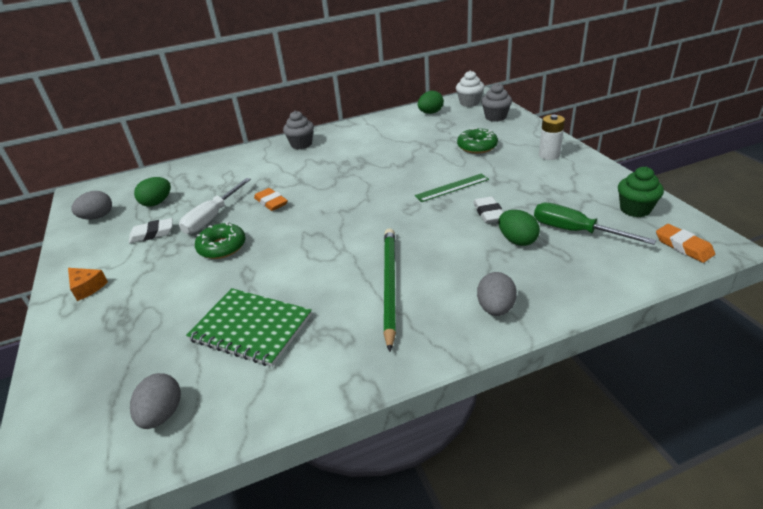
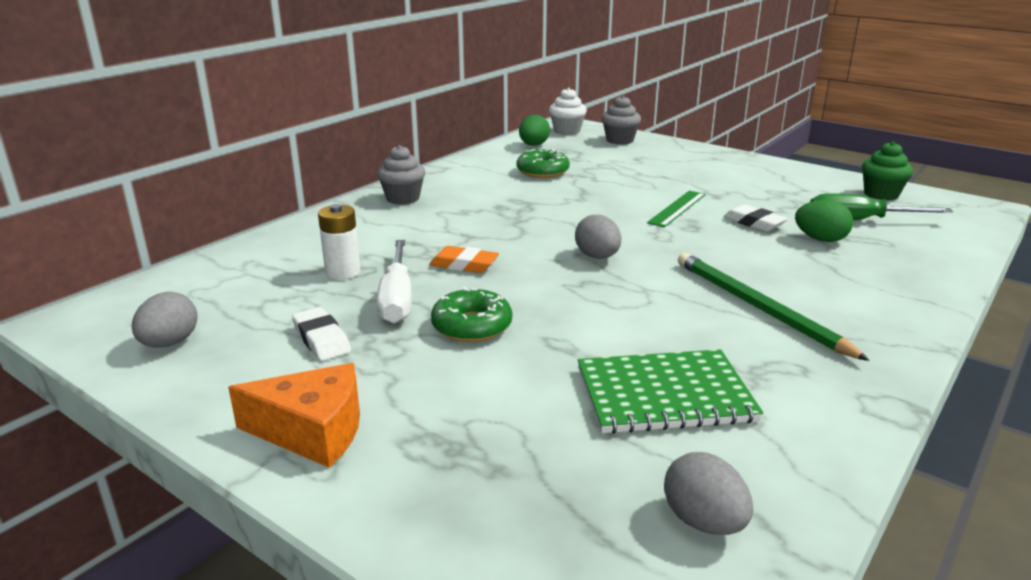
camera: 35 degrees left, 10 degrees down
(87, 287) = (313, 431): orange cheese -> orange cheese, size x1.67
(152, 234) = (321, 339): white eraser -> white eraser turned 75 degrees counterclockwise
(157, 203) = (263, 302): green egg -> none
(477, 146) = (643, 168): green donut -> green donut (542, 172)
(495, 308) = (894, 298): grey egg -> grey egg (597, 257)
(549, 155) = (732, 165): white battery -> white battery (343, 272)
(683, 246) = (963, 214): orange eraser -> none

